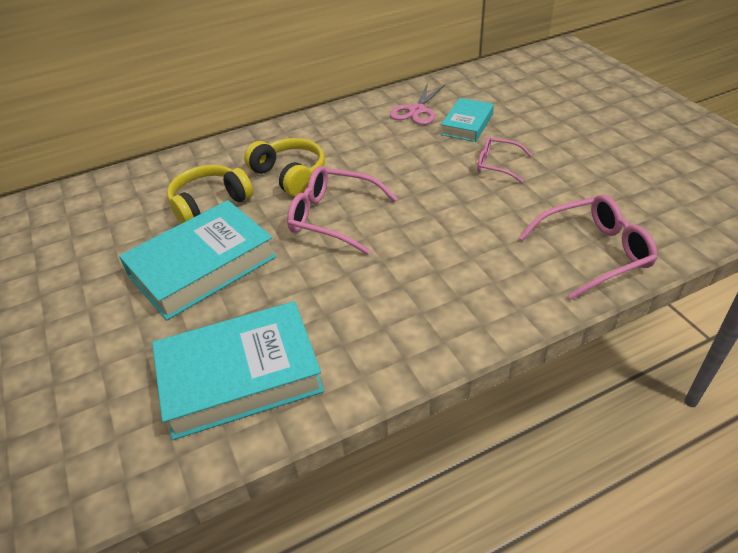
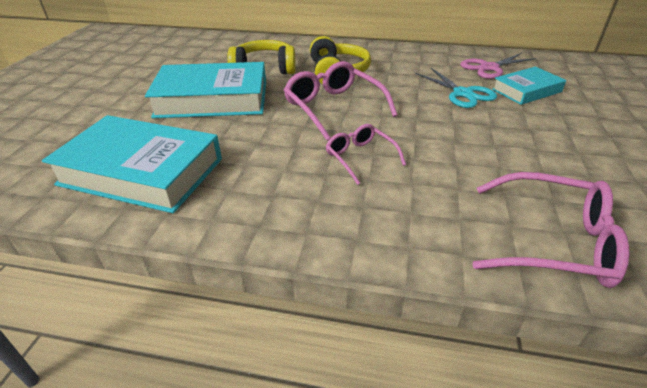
camera: 35 degrees right, 5 degrees down
(423, 150) = (462, 93): none -> turquoise scissors
(497, 164) = (523, 127): pink glasses -> pink glasses (360, 157)

